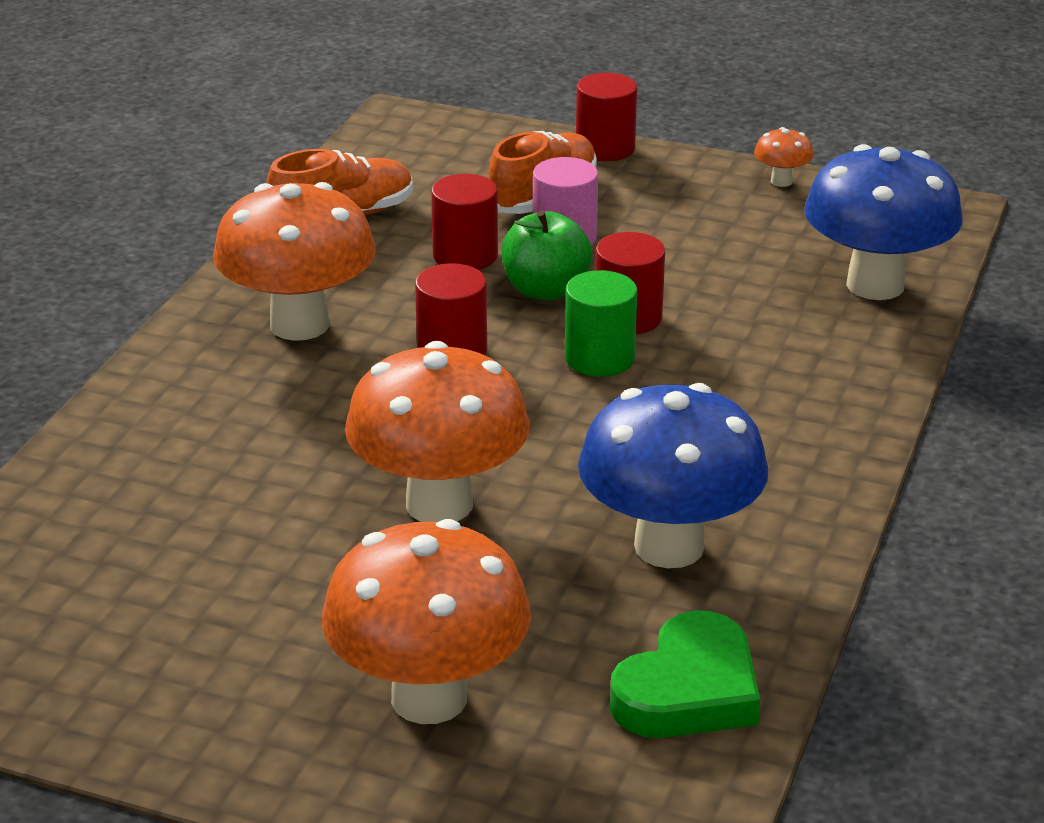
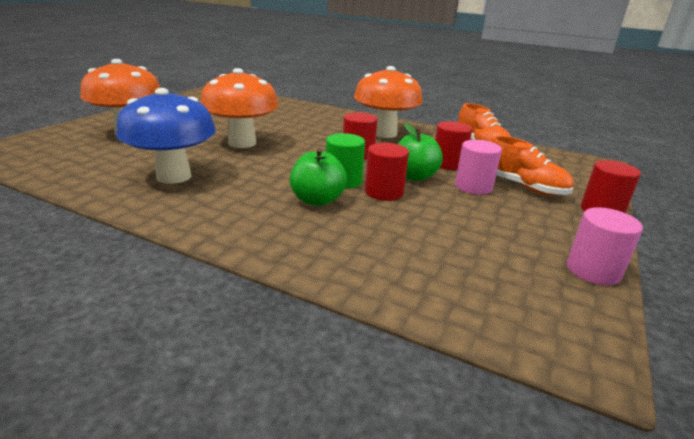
camera: 95 degrees right, 5 degrees down
(688, 690) = (75, 168): green heart -> none
(692, 377) = (317, 200): none -> green apple
(781, 181) = (593, 270): orange mushroom -> pink cylinder
(875, 285) = (426, 284): blue mushroom -> none

